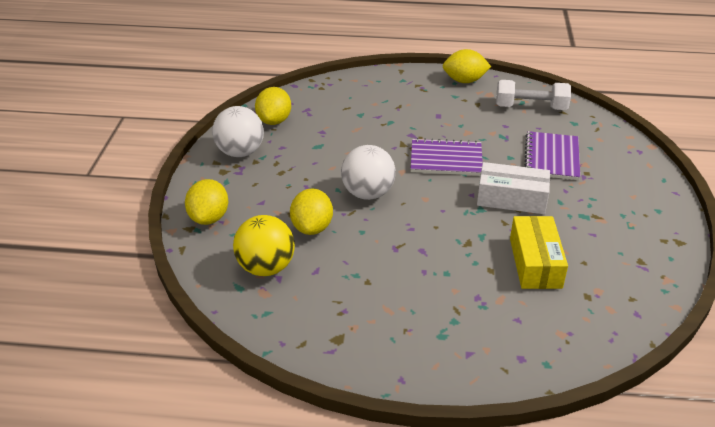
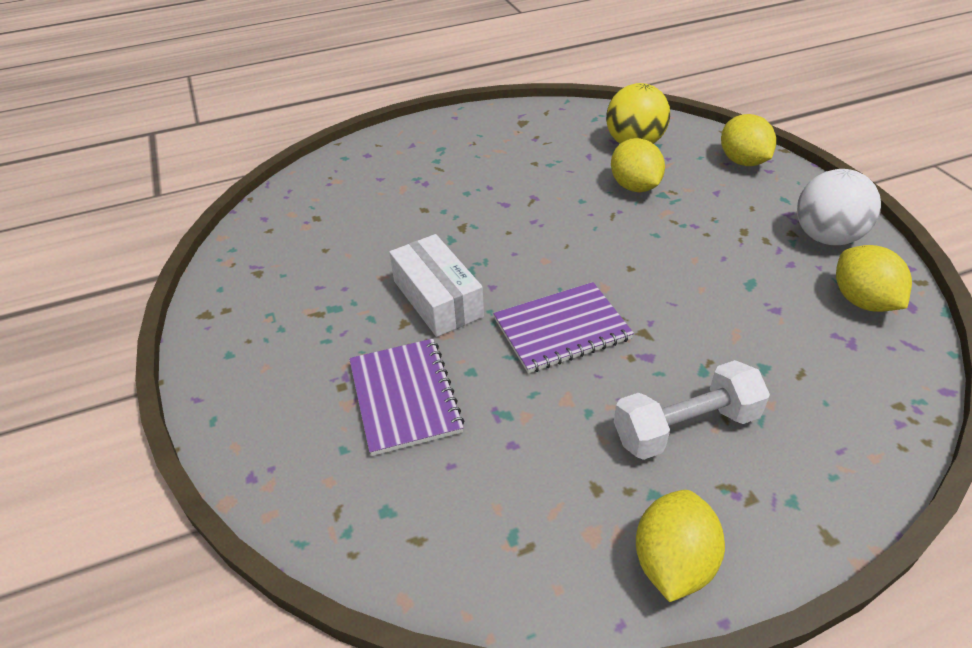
camera: 155 degrees right, 5 degrees up
(368, 193) = (617, 242): white ball -> none
(464, 81) = (673, 562): yellow lemon -> yellow lemon turned 45 degrees counterclockwise
(511, 199) = (437, 298): white box -> white box turned 75 degrees clockwise
(530, 107) = (488, 524): white dumbbell -> white dumbbell (685, 427)
(535, 263) = (379, 231): yellow box -> none

